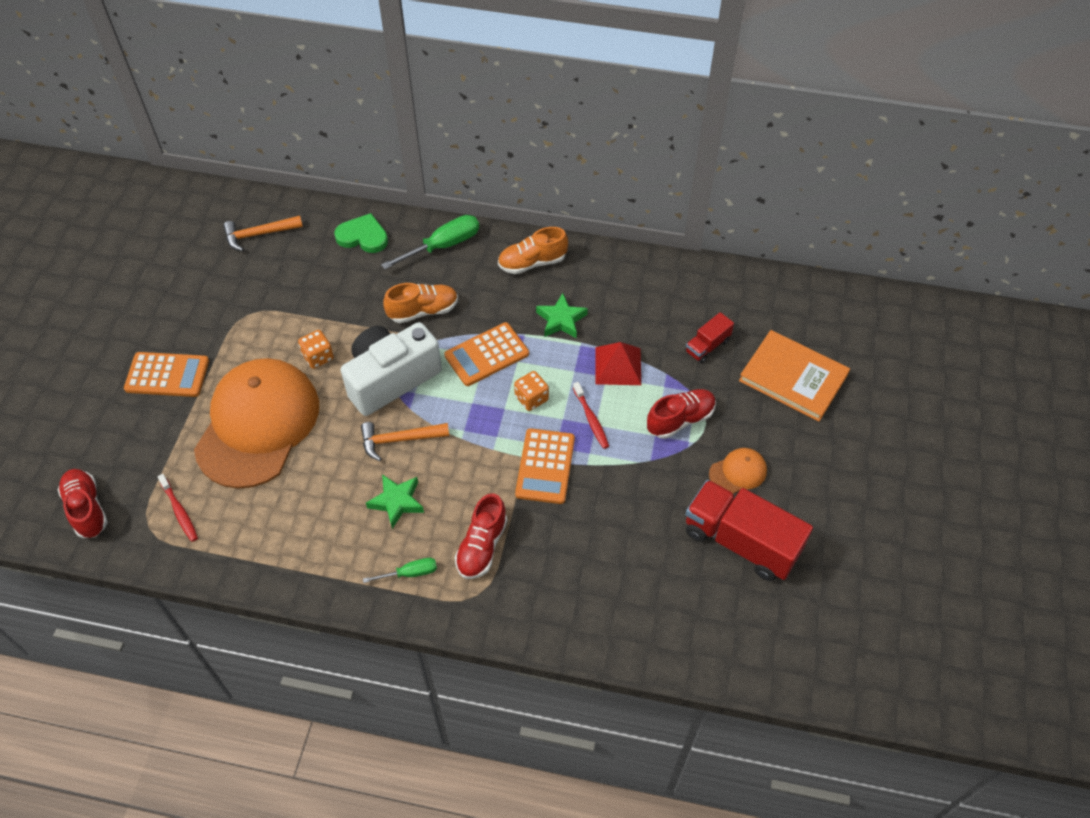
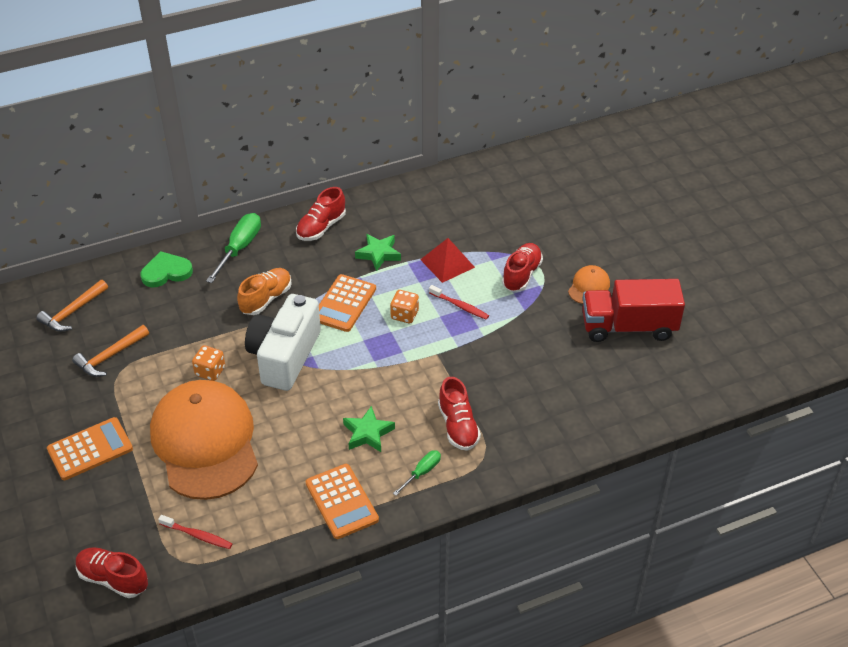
camera: 35 degrees left, 10 degrees down
(399, 440) = (330, 393): orange hammer -> orange hammer (110, 356)
(532, 263) = (321, 227): orange shoe -> red shoe
(545, 466) = (455, 352): orange calculator -> orange calculator (341, 501)
(707, 346) = (498, 220): red truck -> none
(793, 378) = (572, 212): orange book -> none

